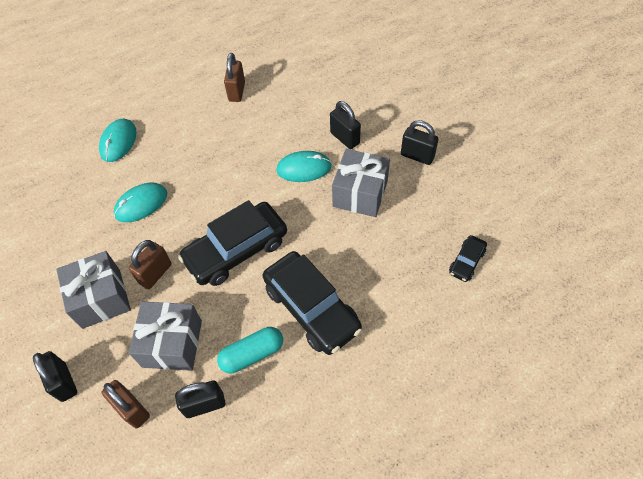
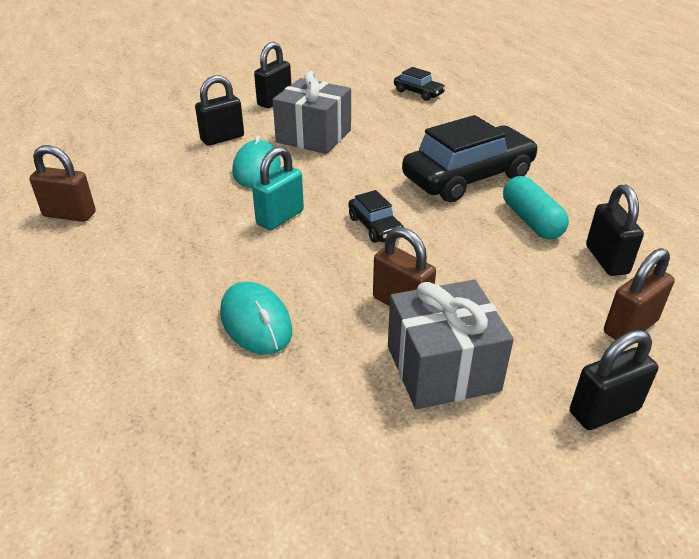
camera: 85 degrees left, 20 degrees down
(118, 142) = (87, 355): turquoise mouse -> none
(172, 343) = (522, 287): grey gift -> none
(236, 250) = (375, 226): black car -> black car, size x0.47
(242, 195) = (280, 218): none -> turquoise padlock

